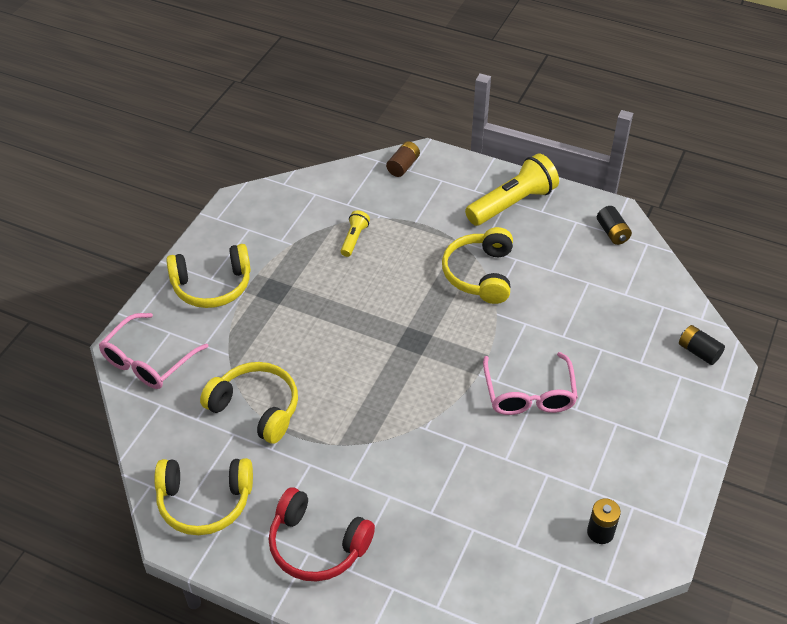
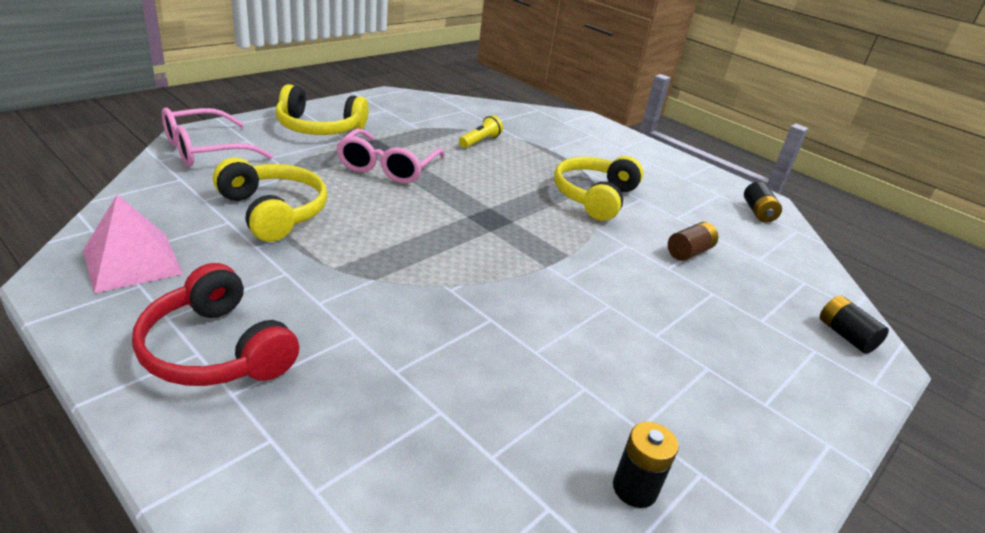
camera: 15 degrees right, 15 degrees down
(205, 501) = (132, 262): yellow headphones -> pink pyramid
(403, 166) = (559, 118): brown battery -> brown battery (689, 252)
(512, 203) = (655, 165): yellow flashlight -> none
(529, 394) = (600, 302): pink glasses -> pink glasses (387, 167)

